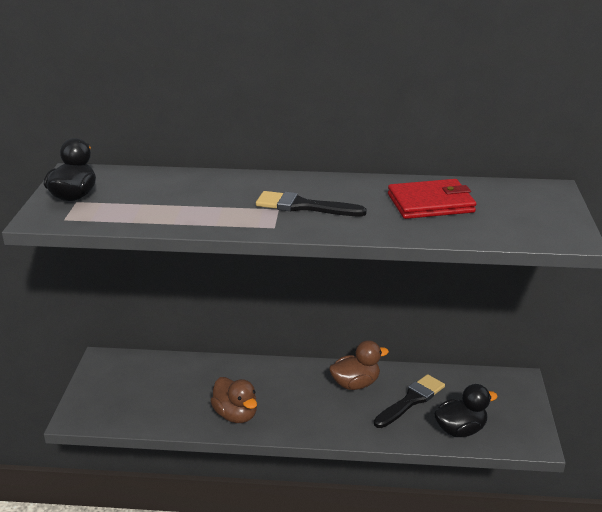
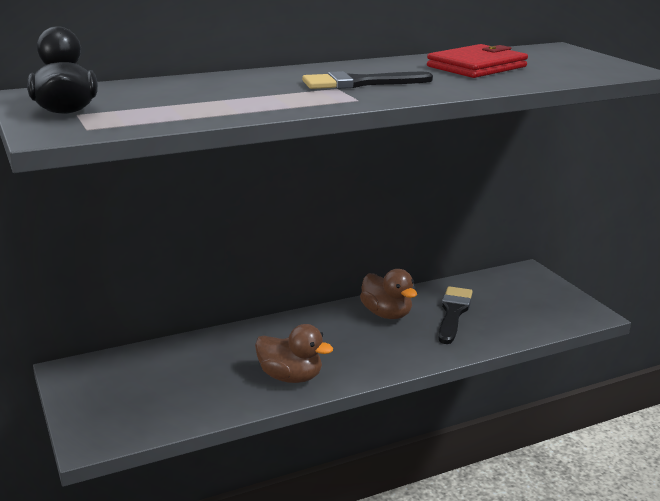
camera: 30 degrees left, 5 degrees down
(355, 384) = (386, 314): brown duck -> brown duck turned 105 degrees clockwise
(460, 430) = (522, 323): black duck -> none

